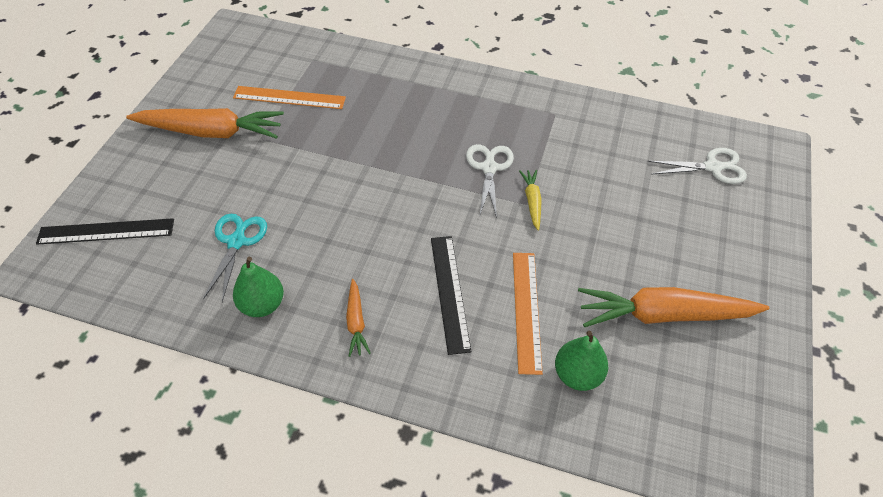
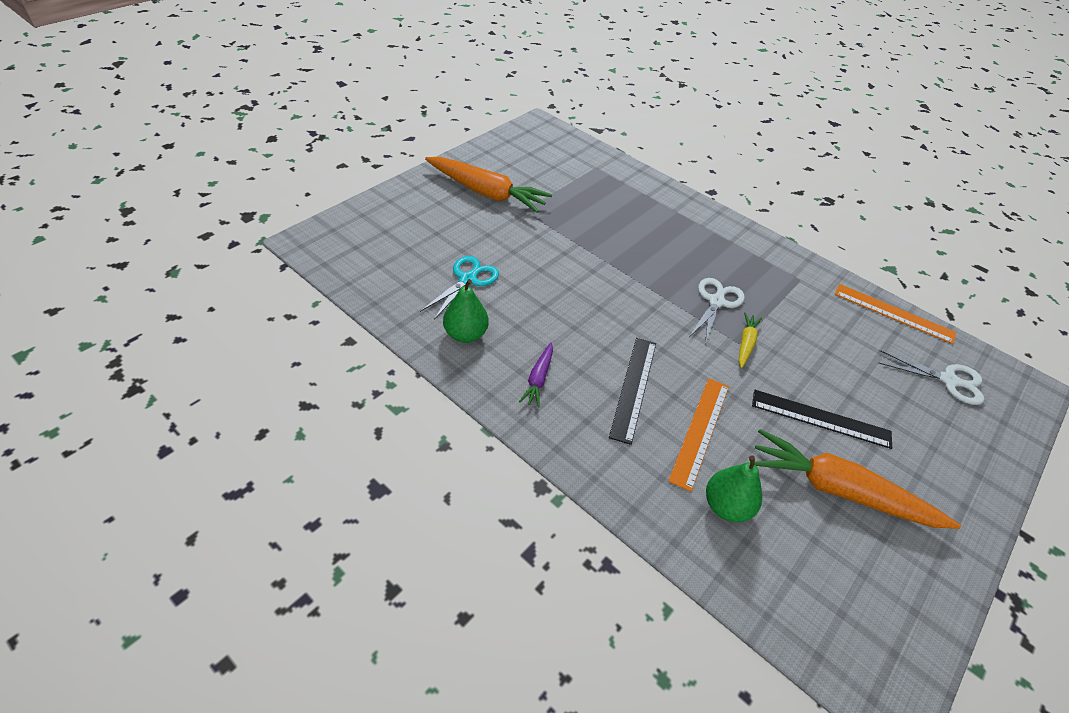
camera: 20 degrees right, 5 degrees down
(106, 231) = (370, 235): black ruler -> black ruler (820, 418)
(289, 97) = (562, 188): orange ruler -> orange ruler (893, 313)
(356, 322) = (538, 378): orange carrot -> purple carrot

